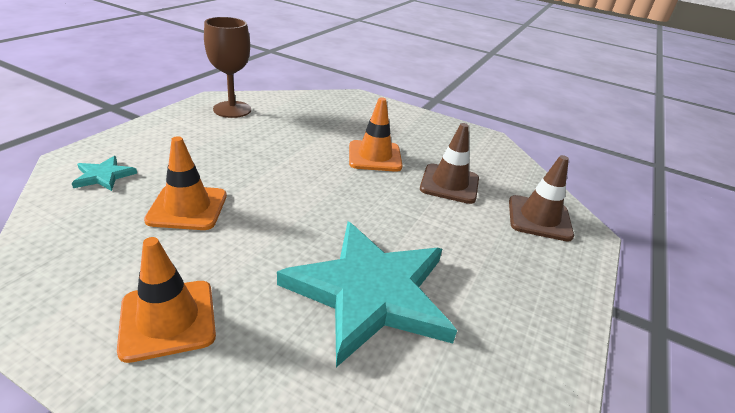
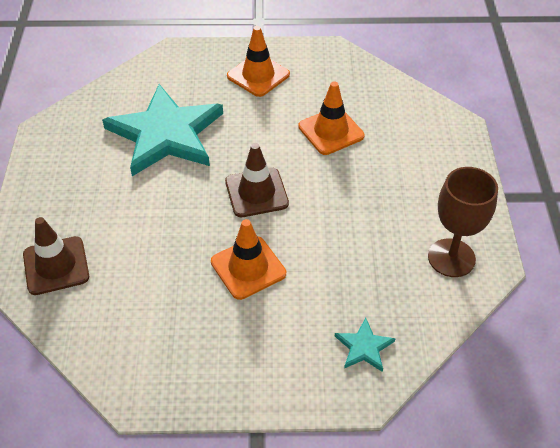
camera: 155 degrees right, 15 degrees up
(103, 176) = (417, 125): turquoise star -> turquoise star (364, 347)
(449, 184) = (154, 268): brown traffic cone -> brown traffic cone (256, 192)

